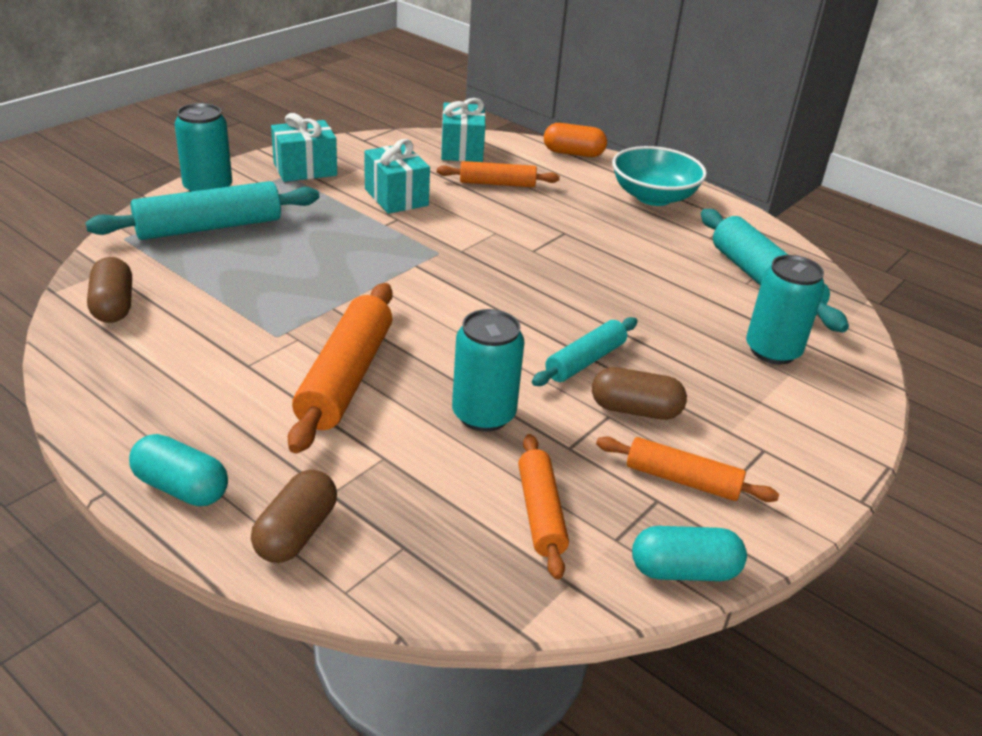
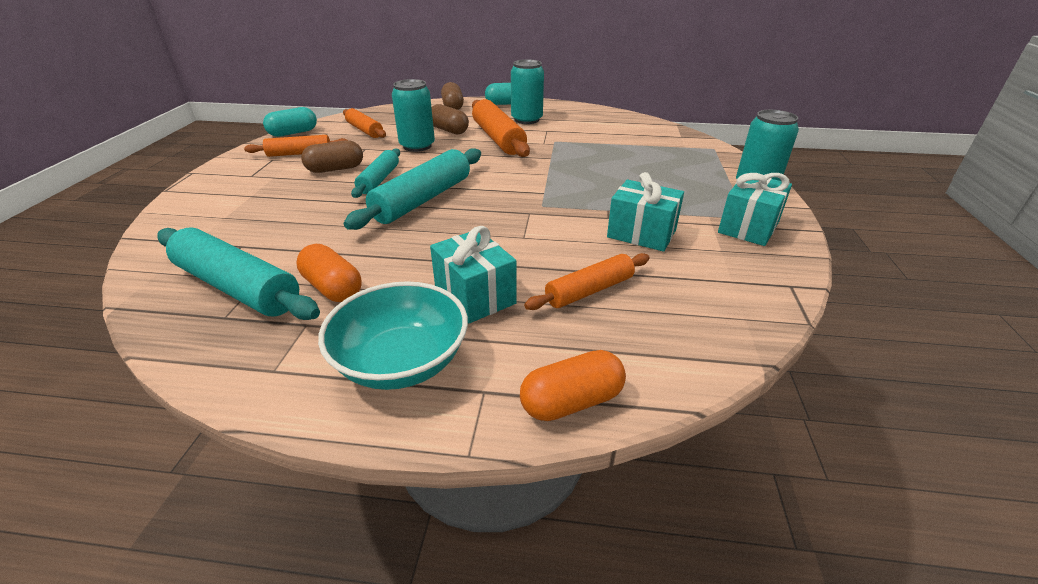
camera: 150 degrees right, 0 degrees up
(113, 306) = (643, 128): brown capsule -> brown capsule (448, 130)
(209, 227) = (693, 167): turquoise rolling pin -> turquoise rolling pin (422, 199)
(462, 150) = (692, 324): turquoise gift -> turquoise gift (475, 295)
(684, 253) = (333, 288): none -> orange capsule
(772, 351) = (237, 227): turquoise can -> turquoise can (526, 120)

